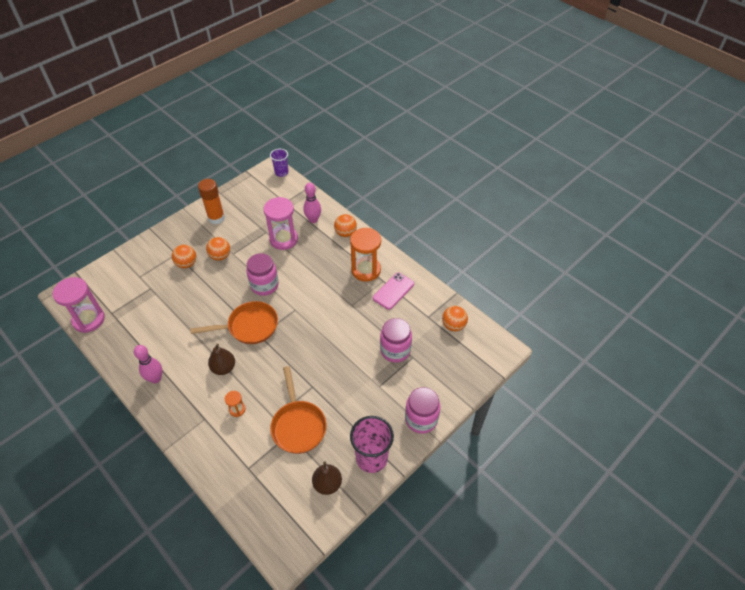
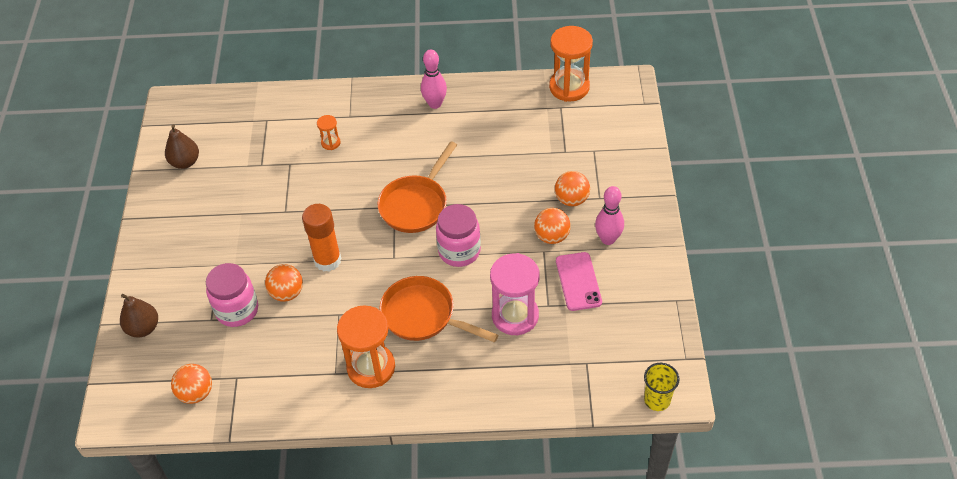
camera: 135 degrees right, 0 degrees up
(88, 320) = (569, 87): pink hourglass -> orange hourglass
(216, 218) = (627, 269): orange glue stick -> orange glue stick (327, 260)
(224, 368) = (388, 157): brown pear -> brown pear (143, 328)
(281, 172) = (657, 400): purple cup -> yellow cup
(298, 425) = (260, 176): orange pan -> orange pan (423, 315)
(313, 220) = (517, 372): pink bowling pin -> pink bowling pin (608, 239)
(345, 233) = (455, 392): orange ball -> orange ball (287, 293)
(371, 458) = (164, 207): pink cup -> none
(393, 291) = (309, 372): pink phone -> pink phone (578, 281)
(421, 419) = (146, 272): pink jar -> none

